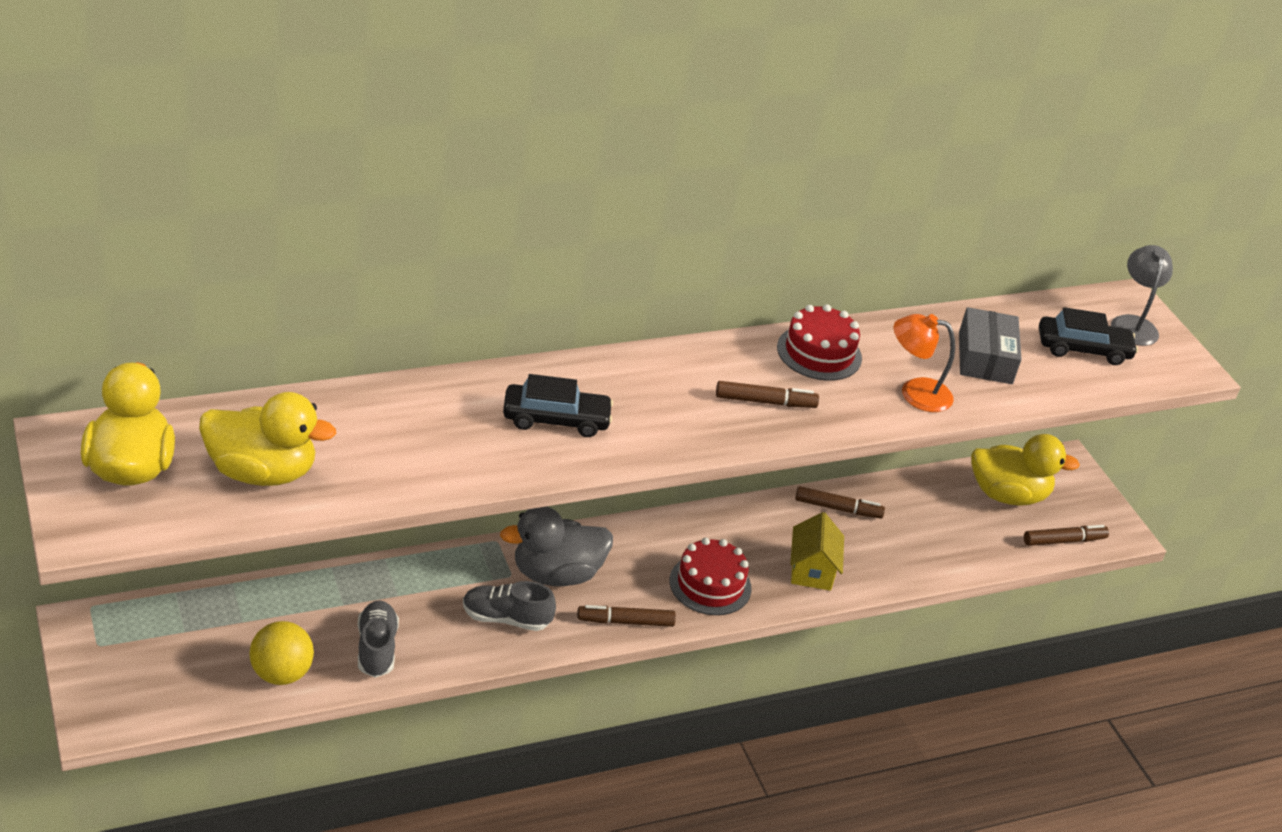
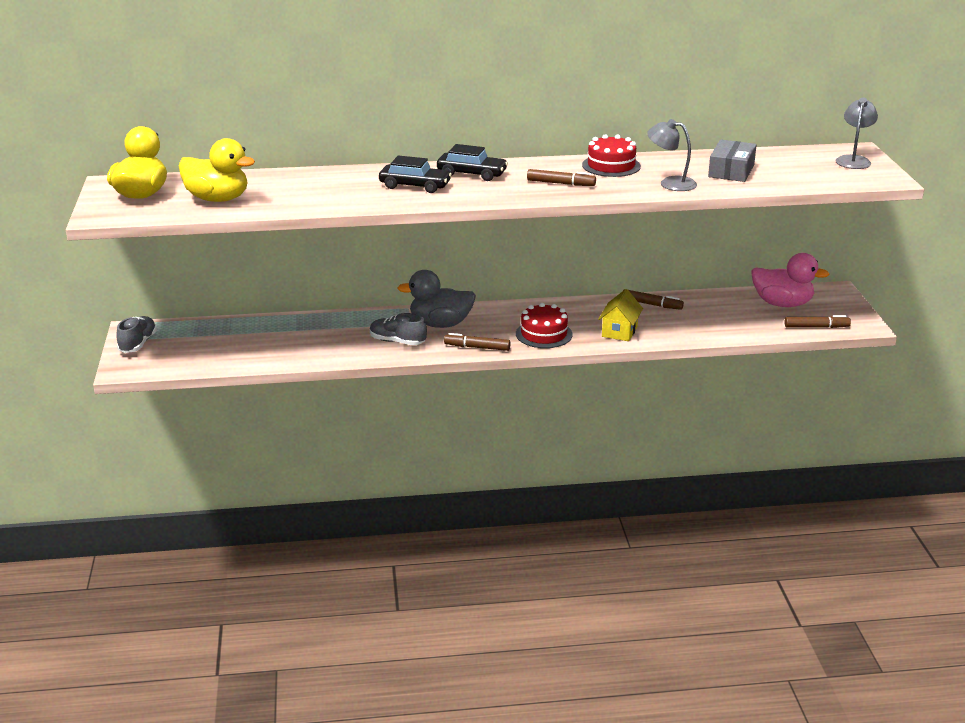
camera: 20 degrees right, 10 degrees down
(281, 674) = (242, 357): yellow ball -> none
(376, 648) = (307, 350): grey shoe -> grey shoe (138, 344)
(915, 392) = (670, 183): orange lamp -> grey lamp
(1007, 495) = (782, 304): yellow duck -> pink duck
(1083, 349) = (808, 169): black car -> black car (472, 174)

